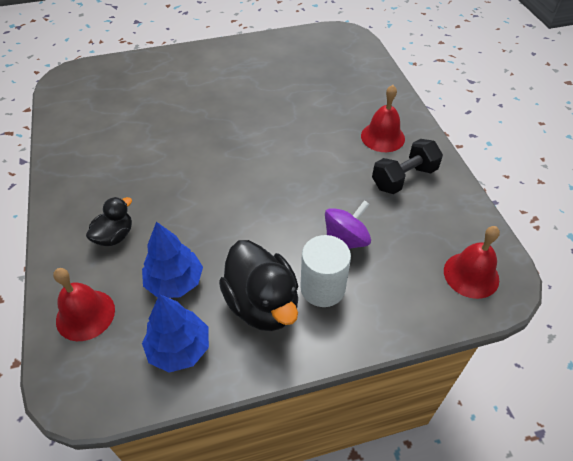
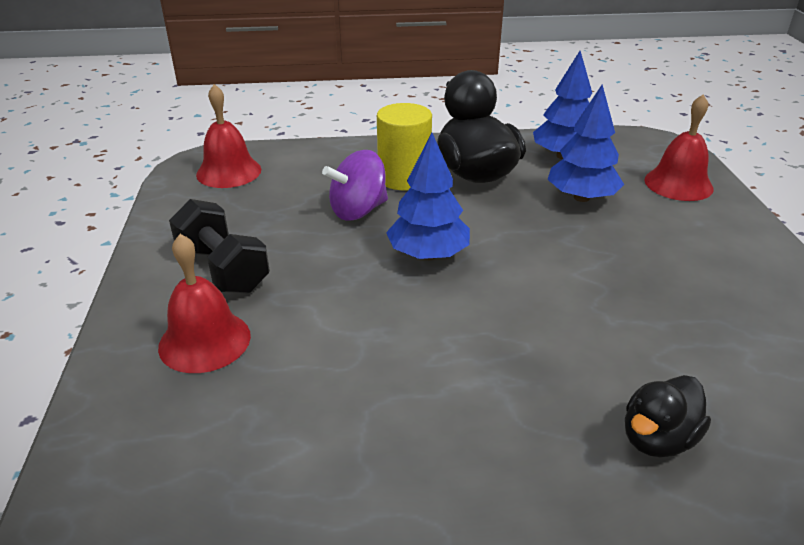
camera: 170 degrees left, 15 degrees down
(114, 236) = (685, 246): black duck -> black duck (657, 439)
(286, 205) = (428, 254): none -> blue tree
(322, 288) = (404, 178): white cylinder -> yellow cylinder
(404, 178) = (223, 269): black dumbbell -> black dumbbell turned 75 degrees clockwise

